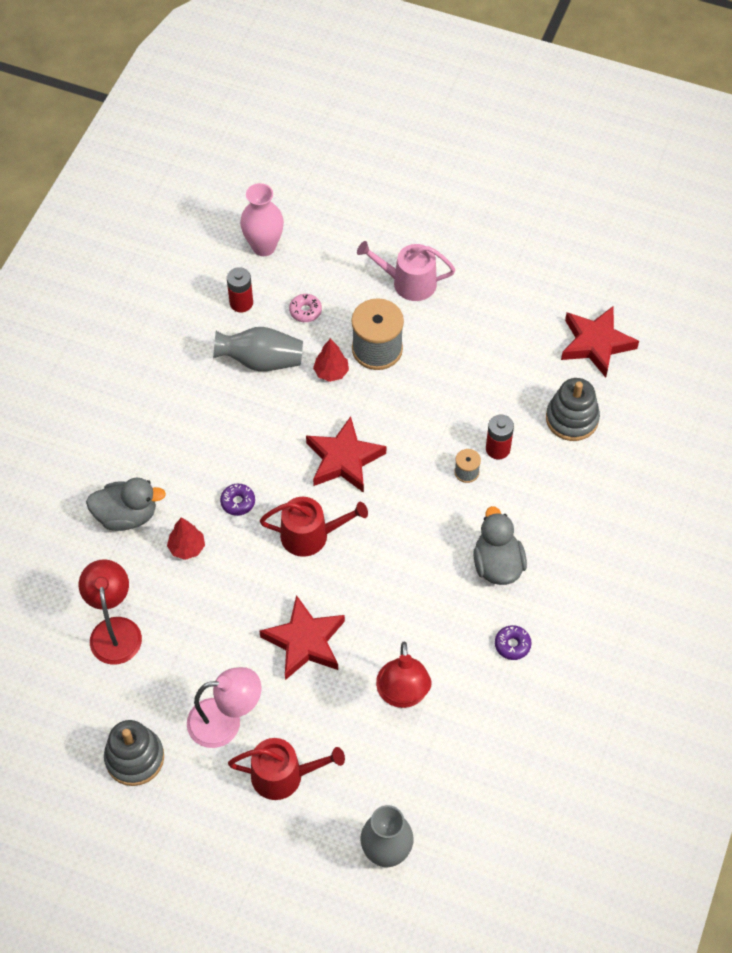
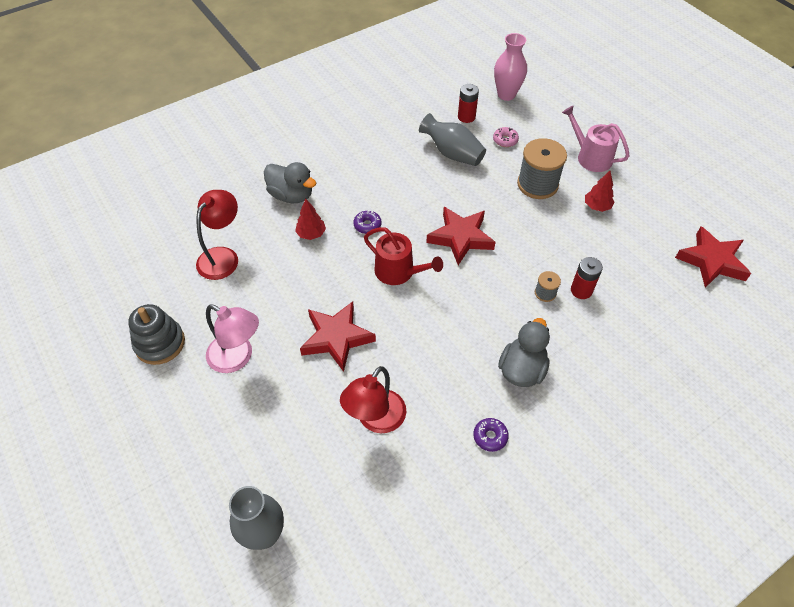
camera: 35 degrees right, 5 degrees down
(283, 775) = (242, 421): red watering can -> none
(331, 372) = (494, 182): red tree -> red tree (597, 206)
(572, 419) = (656, 301): grey stacking toy -> none

